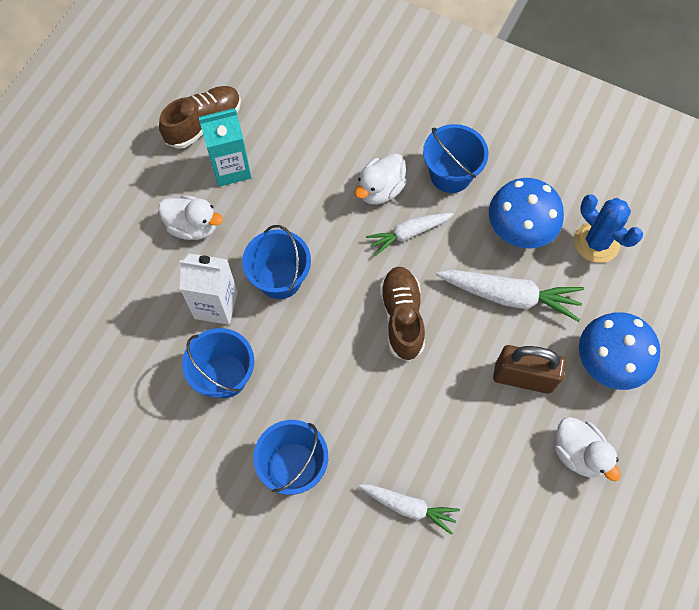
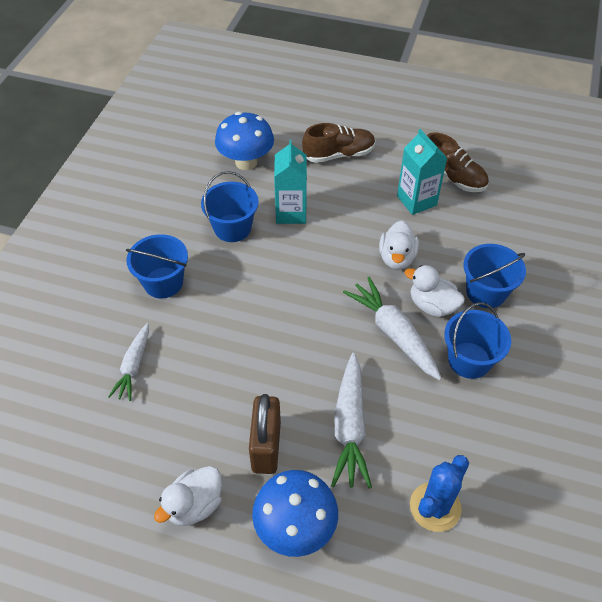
camera: 80 degrees right, 15 degrees down
(193, 226) = (356, 187): white duck -> white duck (397, 258)
(216, 305) = (291, 212): white carton -> turquoise carton
(280, 278) = (324, 248): blue bucket -> blue bucket (486, 292)
(402, 317) = (307, 339): brown shoe -> brown shoe (339, 154)
(408, 233) = (393, 333): white carrot -> white carrot, size x1.56
(519, 231) = (425, 428): blue mushroom -> blue mushroom (246, 162)

